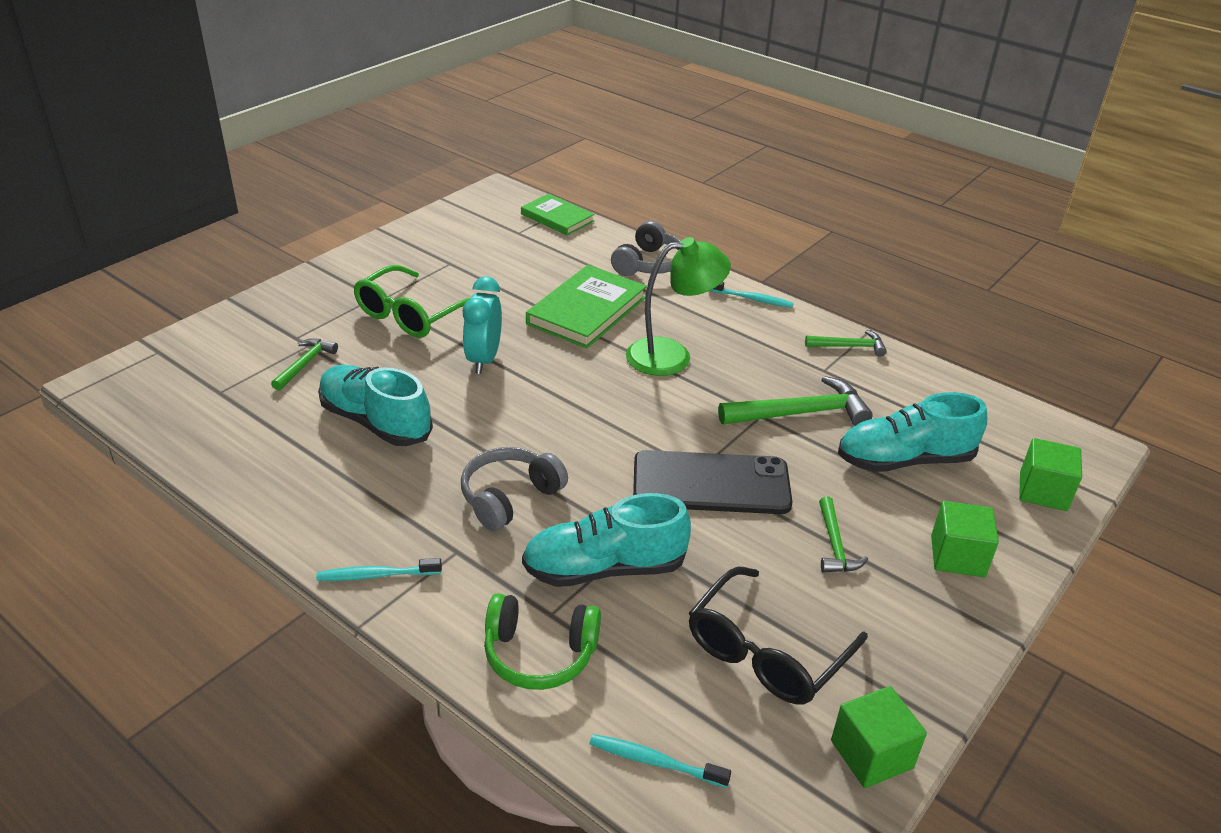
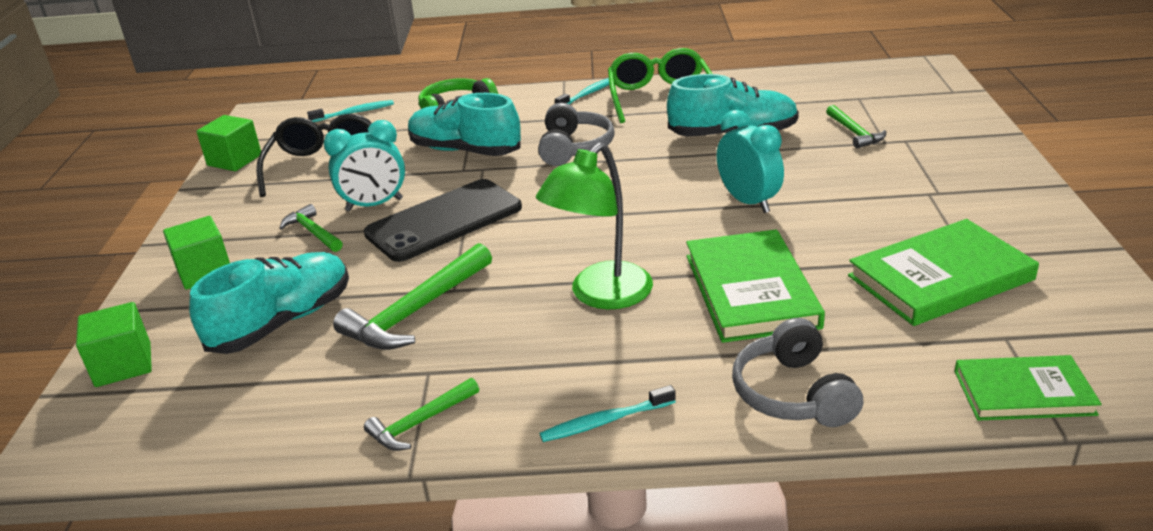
camera: 145 degrees right, 5 degrees down
(411, 315) = (877, 198): green glasses -> green glasses (660, 97)
(486, 263) = (940, 278): none -> green book
(604, 568) = (465, 150): turquoise shoe -> turquoise shoe turned 105 degrees counterclockwise
(755, 545) = (374, 205): none -> turquoise clock

